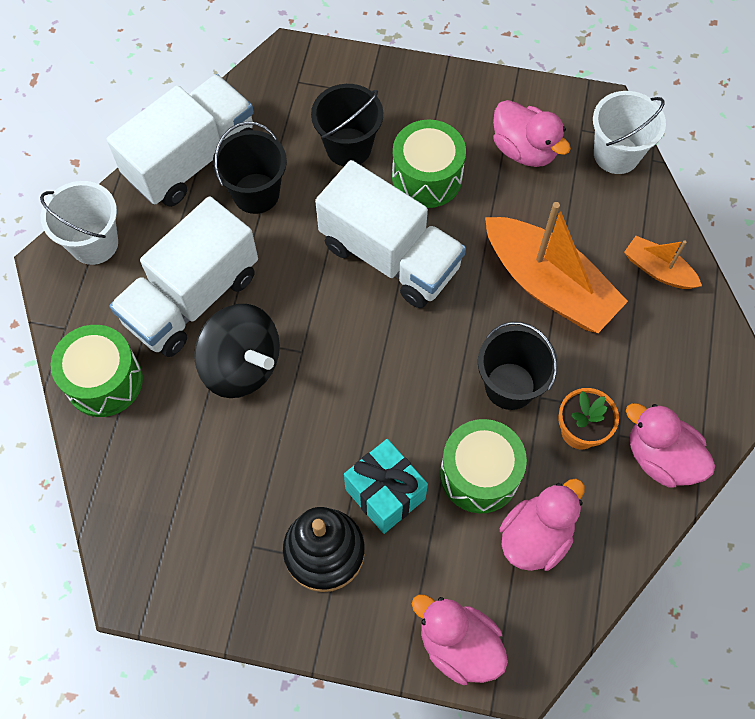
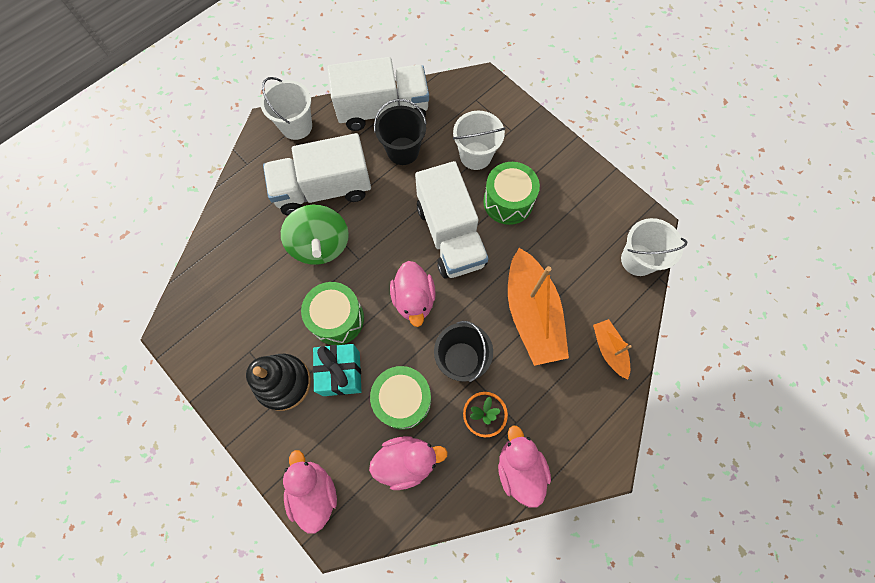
camera: 35 degrees right, 5 degrees up
(104, 381) = (244, 206): green drum -> green drum (337, 318)
(241, 365) = (320, 245): black spinning top -> green spinning top
(348, 147) = (475, 156): black bucket -> white bucket
(524, 149) = (580, 221): pink duck -> pink duck (414, 299)

